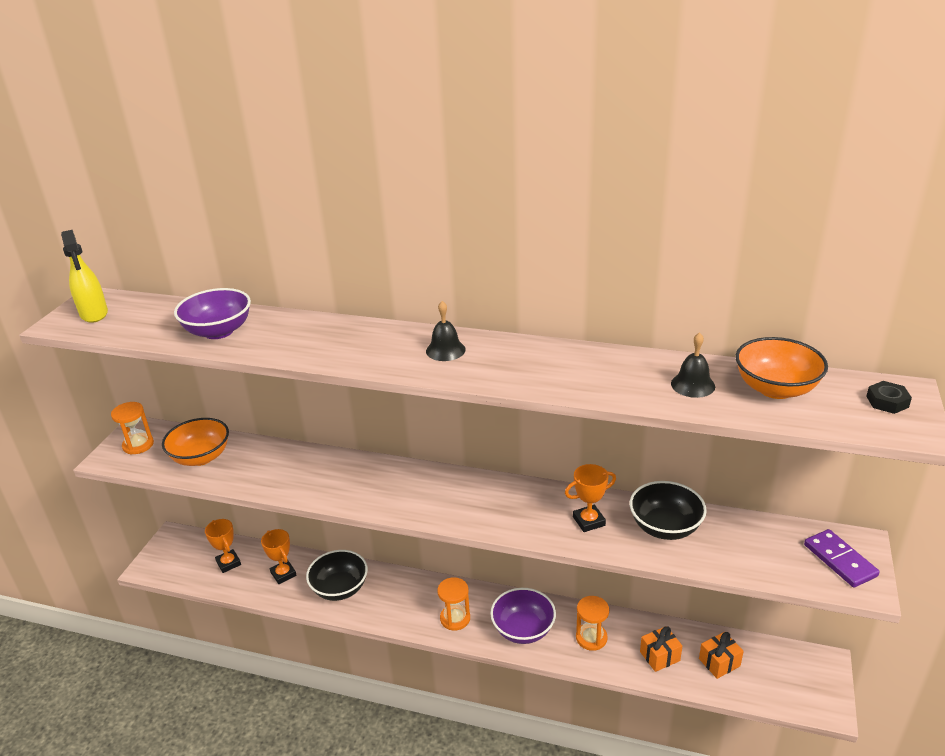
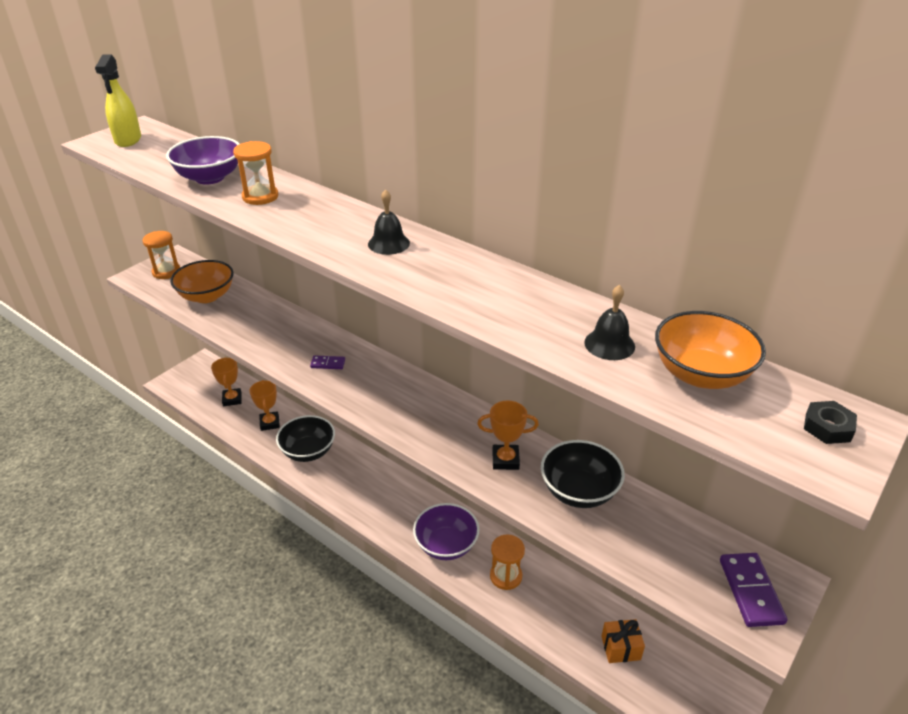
camera: 20 degrees right, 5 degrees up
(371, 486) = (328, 364): none -> purple domino
(455, 618) = (391, 513): orange hourglass -> orange hourglass (260, 197)
(659, 656) = (563, 619): orange gift -> none

